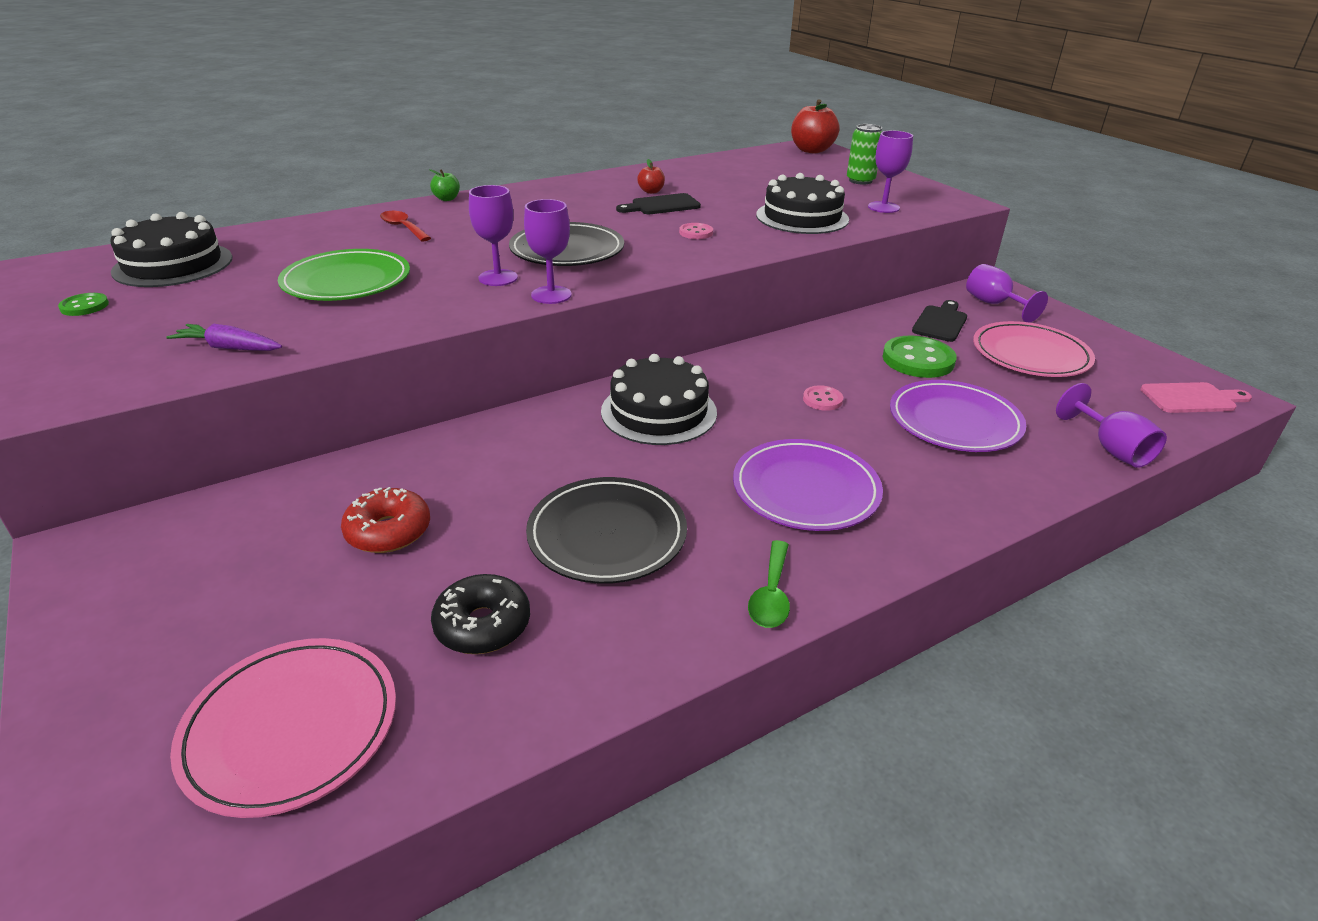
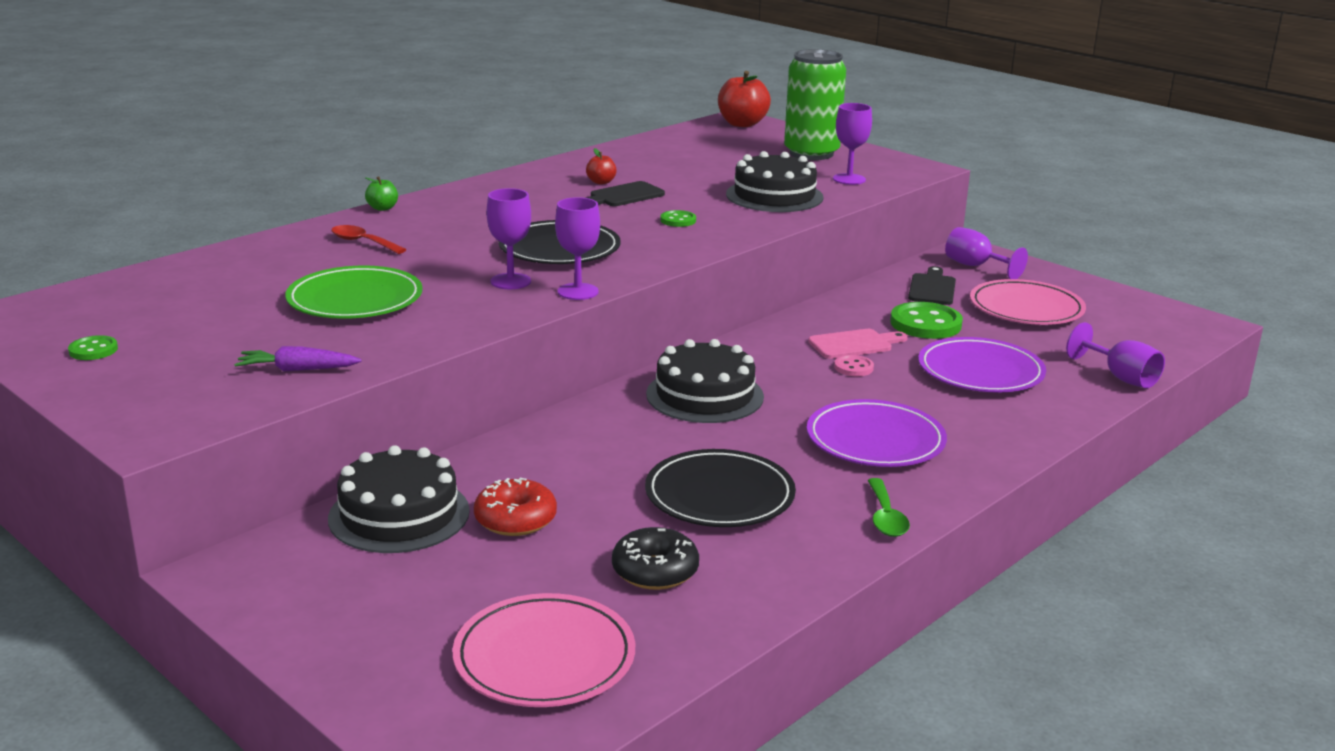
camera: 15 degrees left, 10 degrees down
(173, 264) = (143, 302): black cake -> black cake (399, 514)
(696, 233) = (678, 220): pink button -> green button
(860, 180) = (811, 153): green can -> green can, size x1.78
(1192, 398) = (1176, 330): pink cutting board -> pink cutting board (854, 344)

